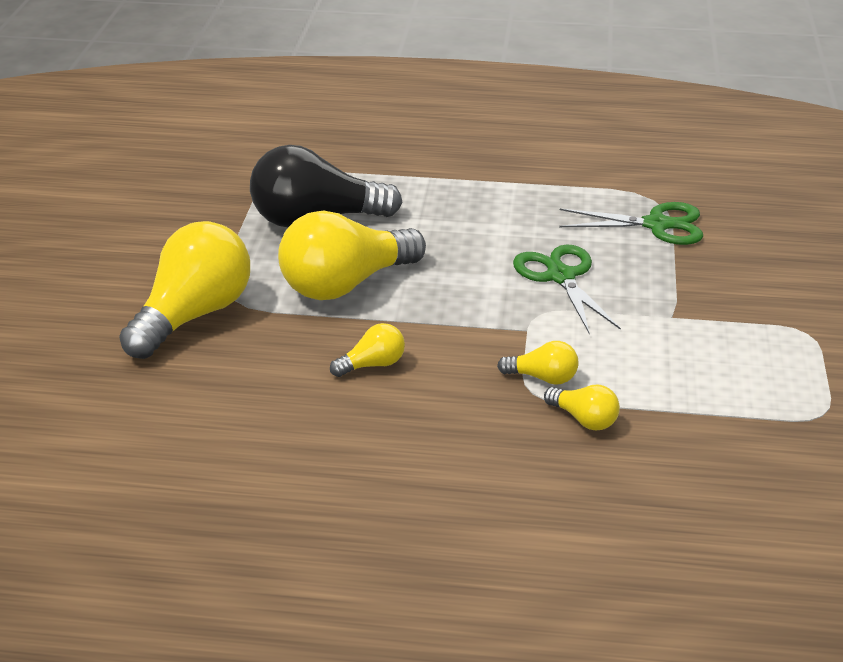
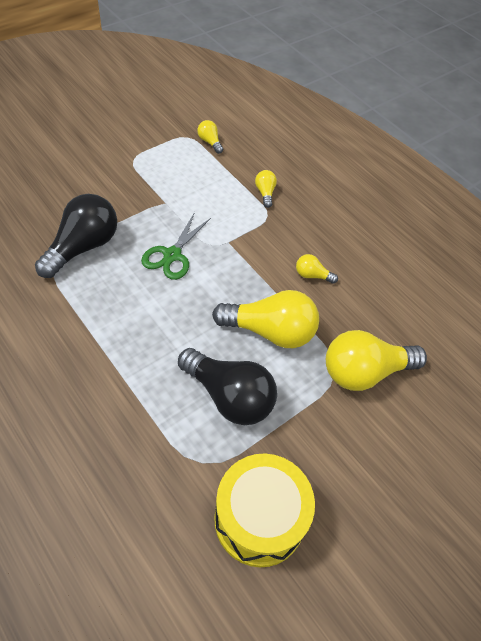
camera: 140 degrees left, 20 degrees up
(187, 178) = (259, 519): none -> yellow drum
(543, 378) = (254, 218): yellow light bulb -> yellow light bulb (210, 142)
(656, 225) = (83, 247): green scissors -> black light bulb

